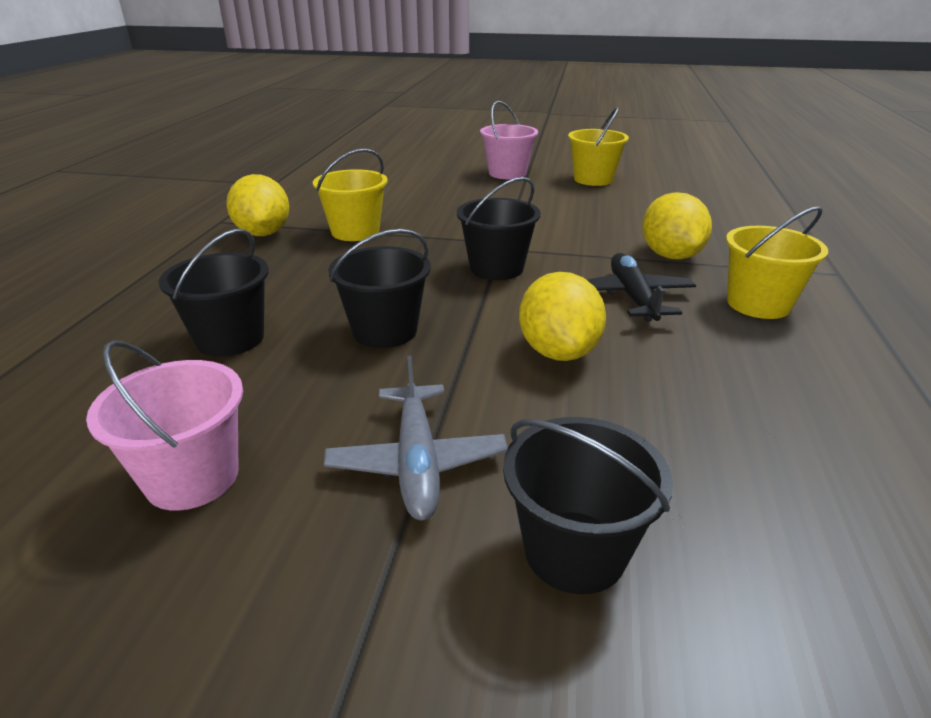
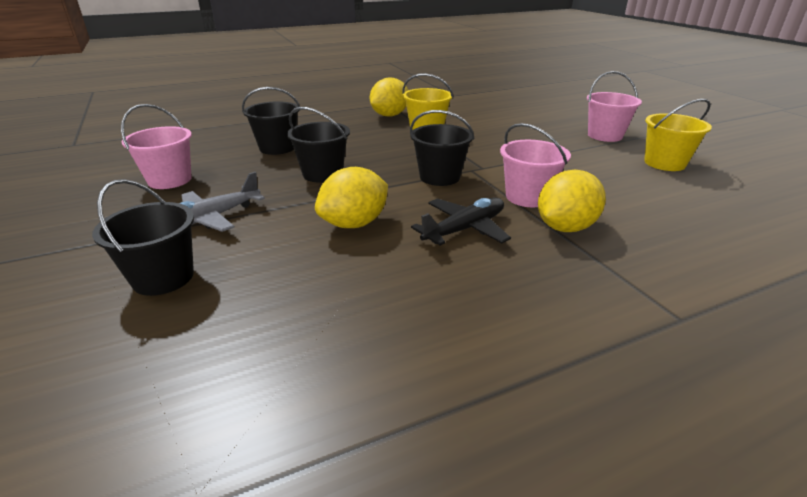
camera: 55 degrees right, 0 degrees up
(595, 247) = (527, 197): none -> pink bucket
(758, 304) = (533, 284): yellow bucket -> none

